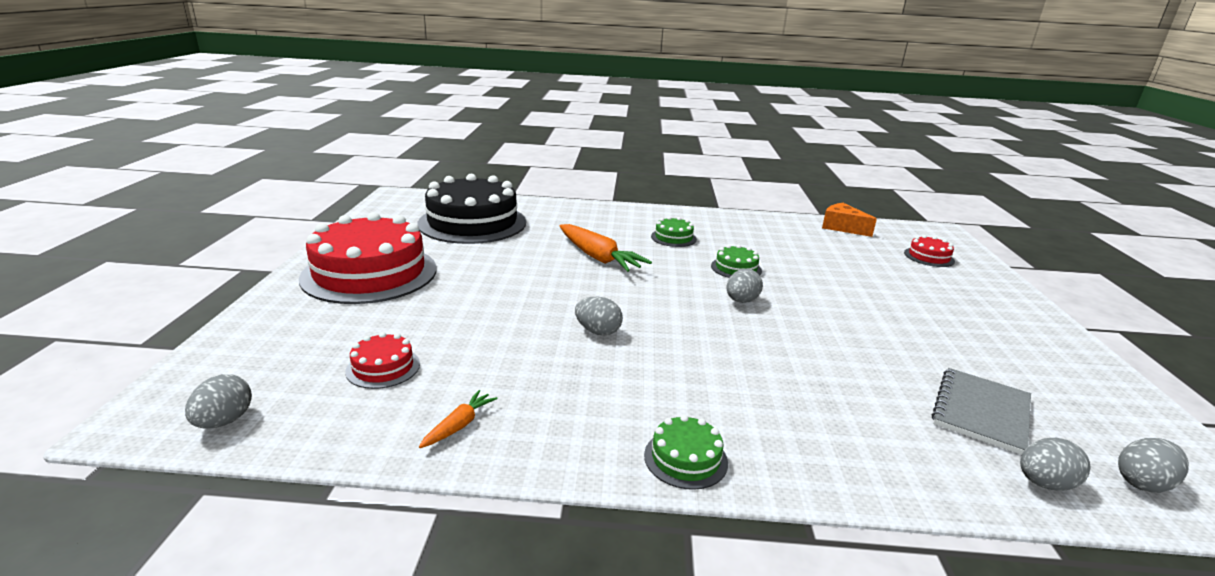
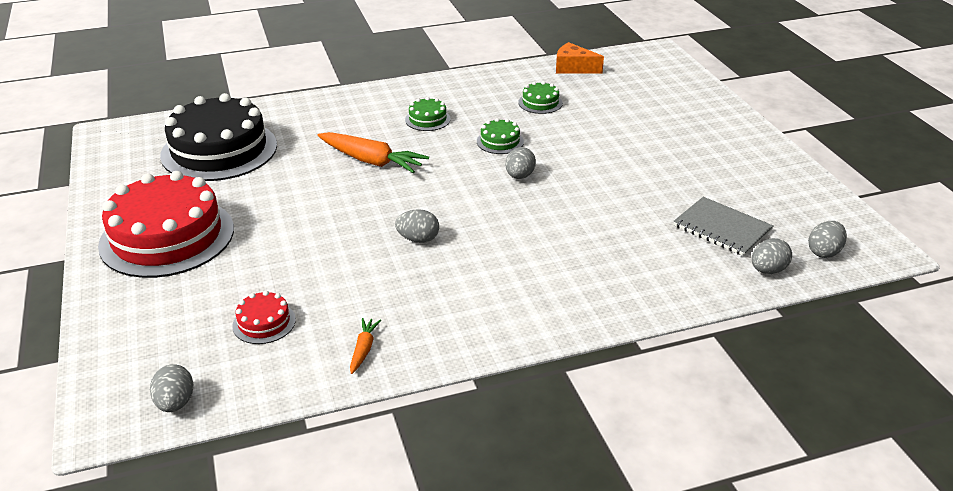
camera: 20 degrees left, 10 degrees up
(685, 458) = (539, 323): green cake -> green cake (540, 103)
(929, 257) = (655, 86): red cake -> none
(981, 412) = (722, 228): grey notebook -> grey notebook turned 60 degrees counterclockwise

